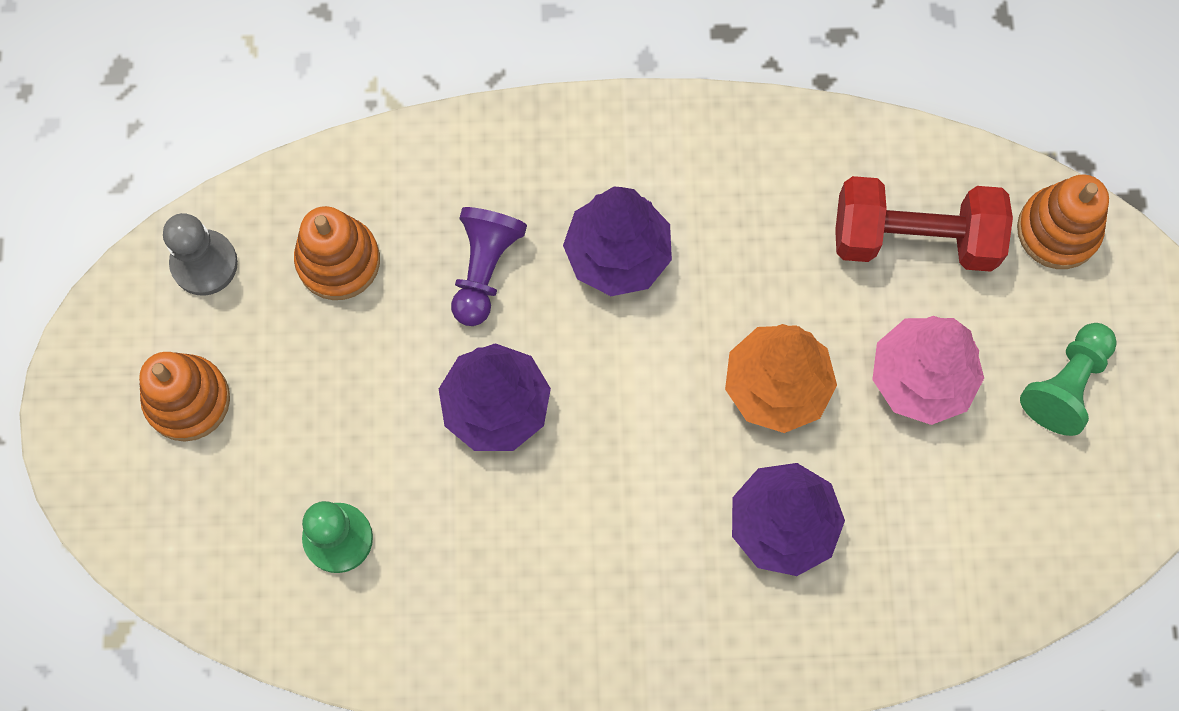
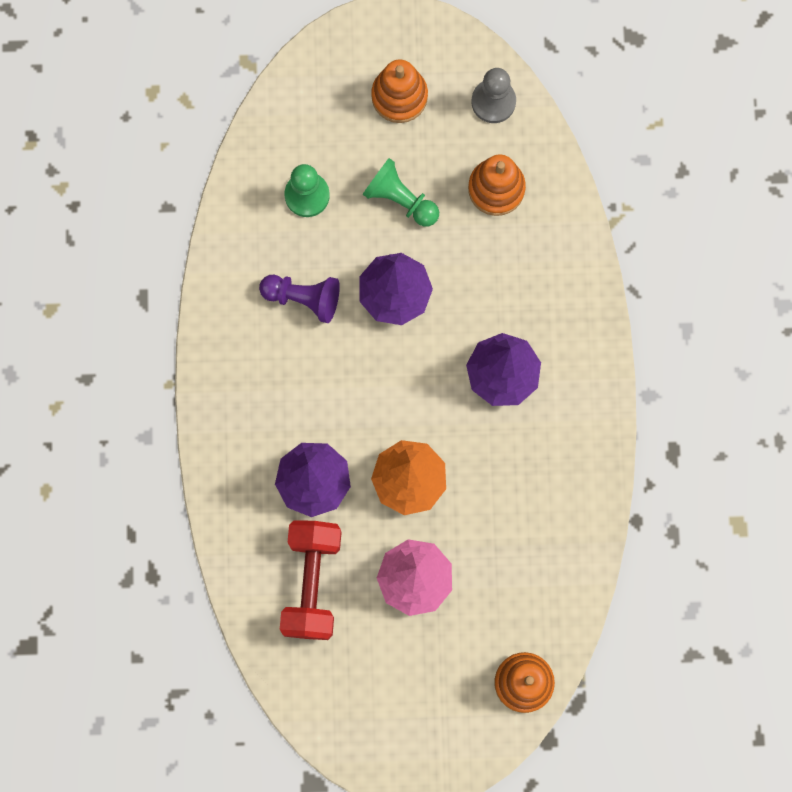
camera: 90 degrees right, 5 degrees up
(484, 269) = (491, 285): purple pawn -> purple pawn (303, 298)
(914, 237) = (517, 580): red dumbbell -> red dumbbell (312, 582)
(1066, 384) = (410, 680): green pawn -> green pawn (400, 199)

